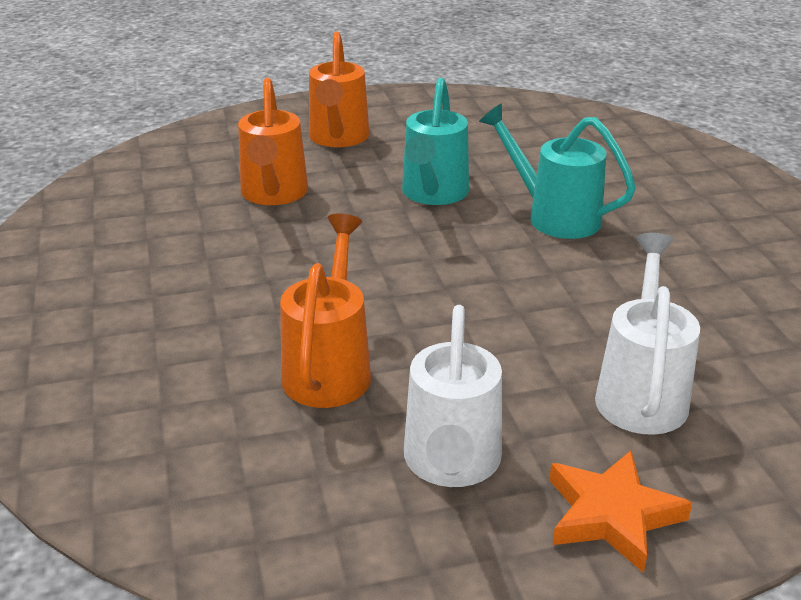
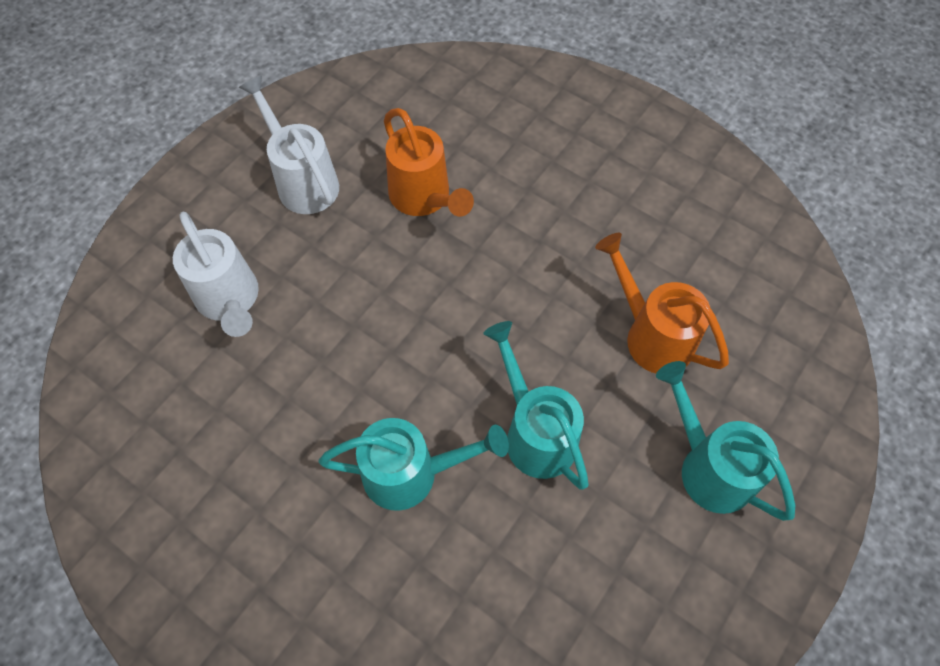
camera: 140 degrees right, 30 degrees up
(338, 138) = (708, 466): orange watering can -> turquoise watering can
(612, 515) = (203, 203): orange star -> none

